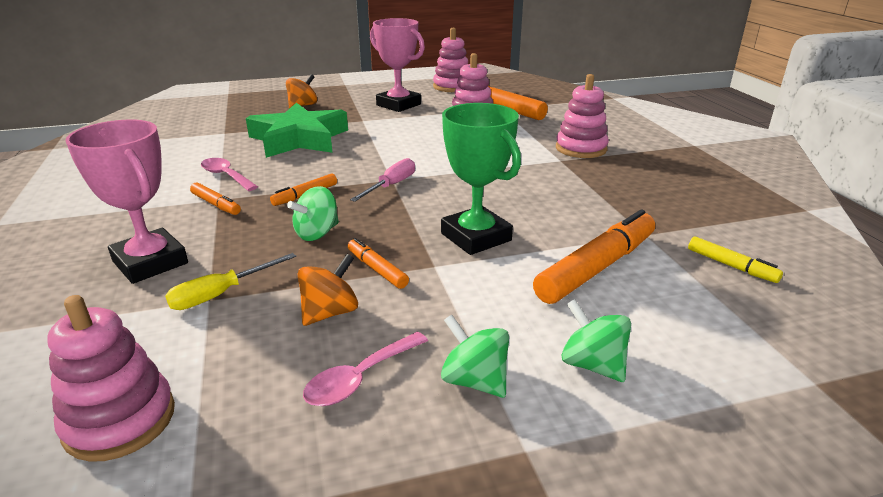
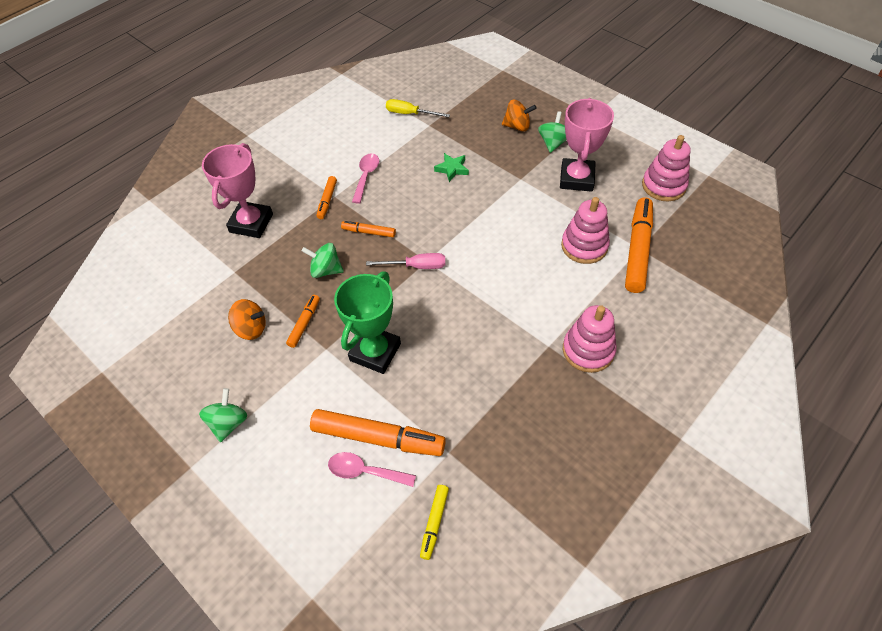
camera: 60 degrees right, 25 degrees up
(120, 420) = (141, 307): pink stacking toy -> none
(221, 294) = (241, 273): yellow screwdriver -> yellow screwdriver (410, 114)
(299, 139) = (452, 169): green star -> green star, size x0.41
(360, 378) = (207, 374): pink spoon -> pink spoon (365, 471)
(592, 365) = (269, 472): green spinning top -> green spinning top (553, 143)

